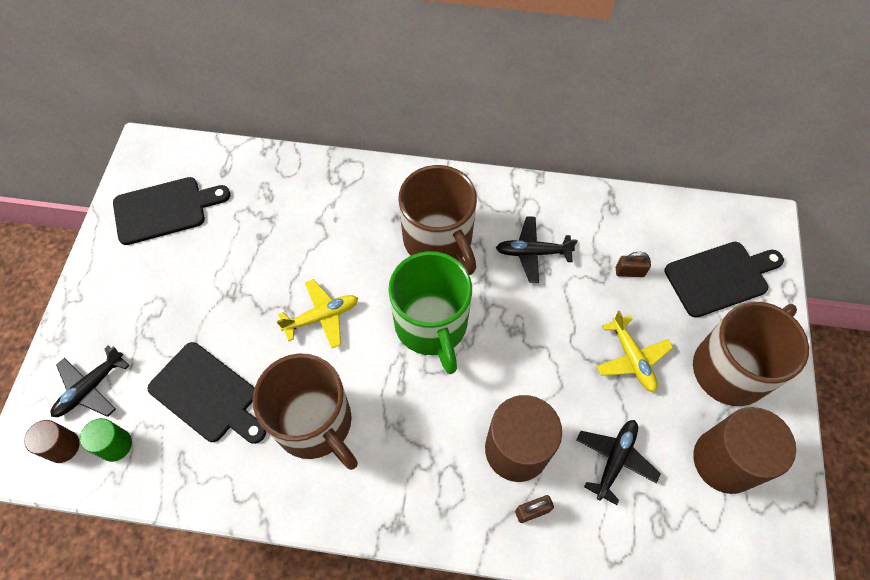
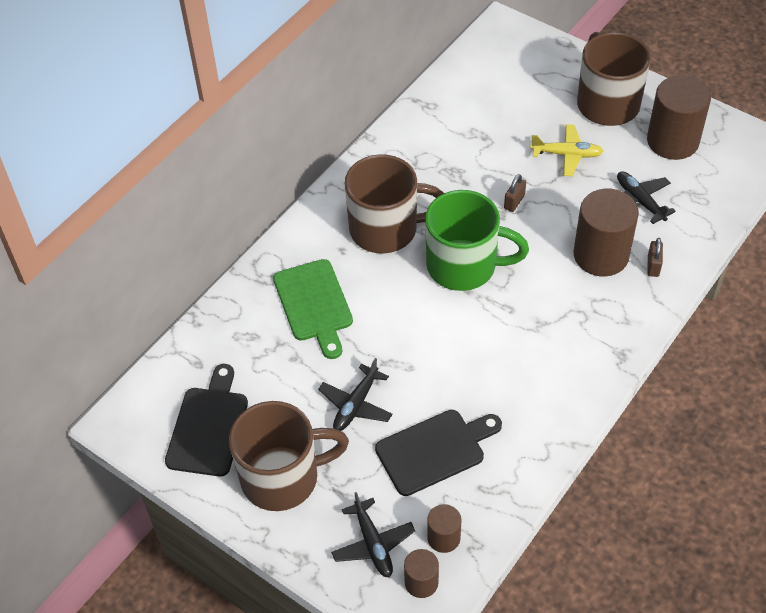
camera: 60 degrees left, 10 degrees down
(115, 445) = (443, 538): green cylinder -> brown cylinder
(315, 423) = (507, 379): brown mug -> brown mug (283, 477)
(322, 316) = (408, 339): yellow plane -> none
(324, 225) = (314, 304): none -> green cutting board
(532, 252) = (438, 173): black plane -> black plane (356, 405)
(629, 272) = (494, 122): brown padlock -> brown padlock (514, 202)
(720, 277) = (531, 73): black cutting board -> none

